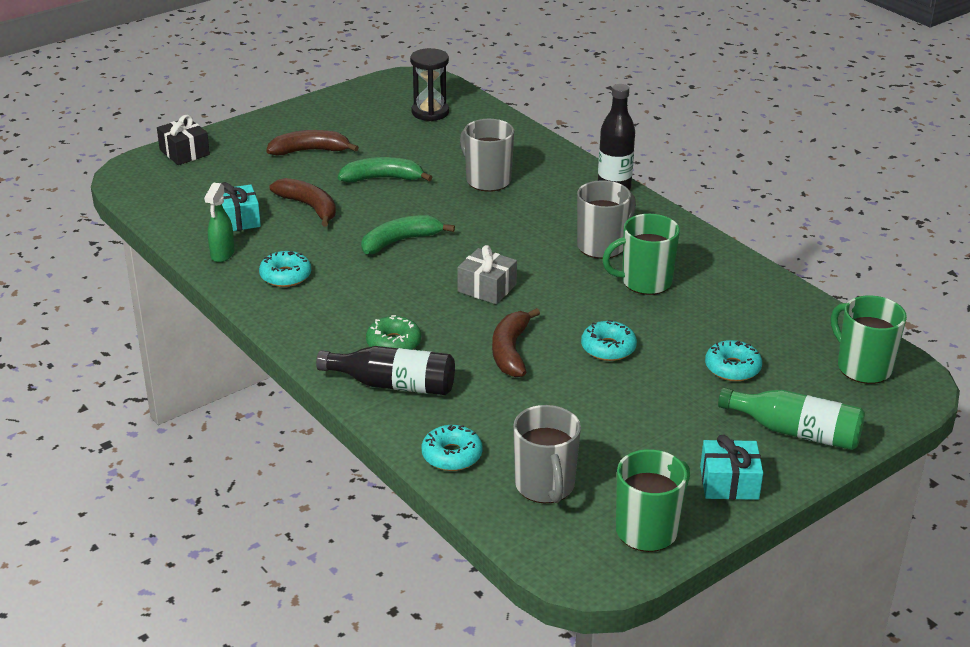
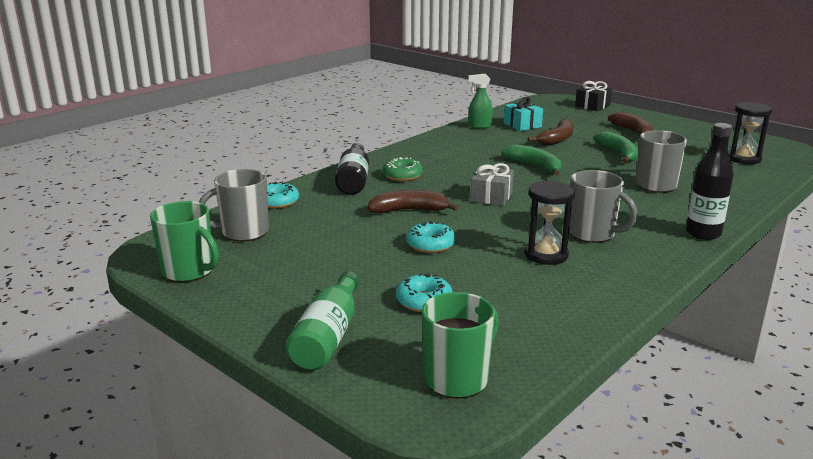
camera: 80 degrees right, 10 degrees down
(285, 276) = (466, 142): turquoise donut -> none
(645, 282) = (546, 255): green mug -> black hourglass
(729, 483) = (248, 303): turquoise gift -> none

